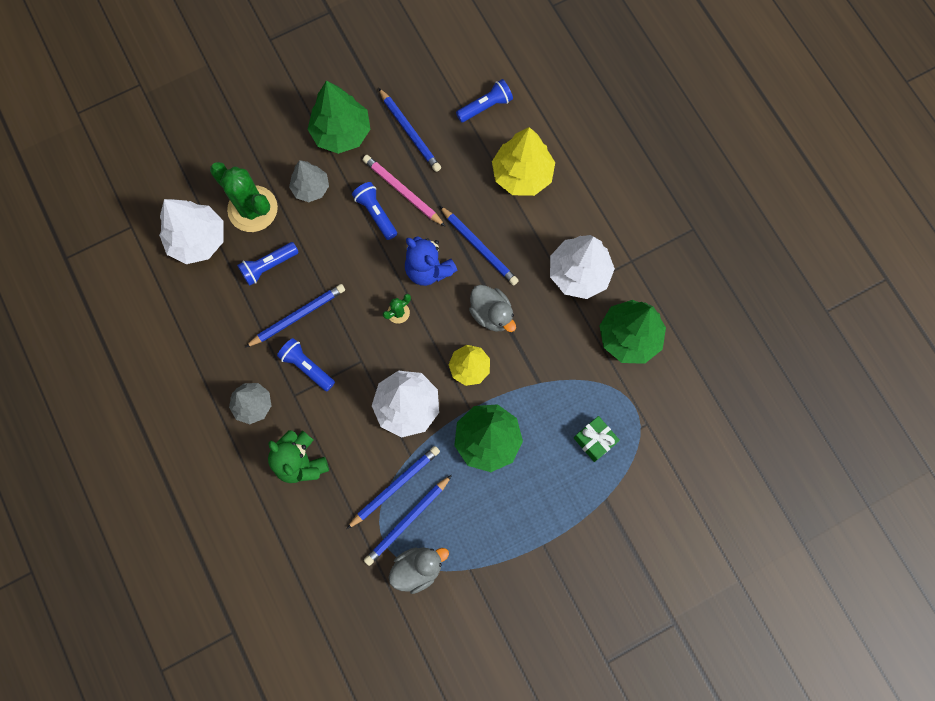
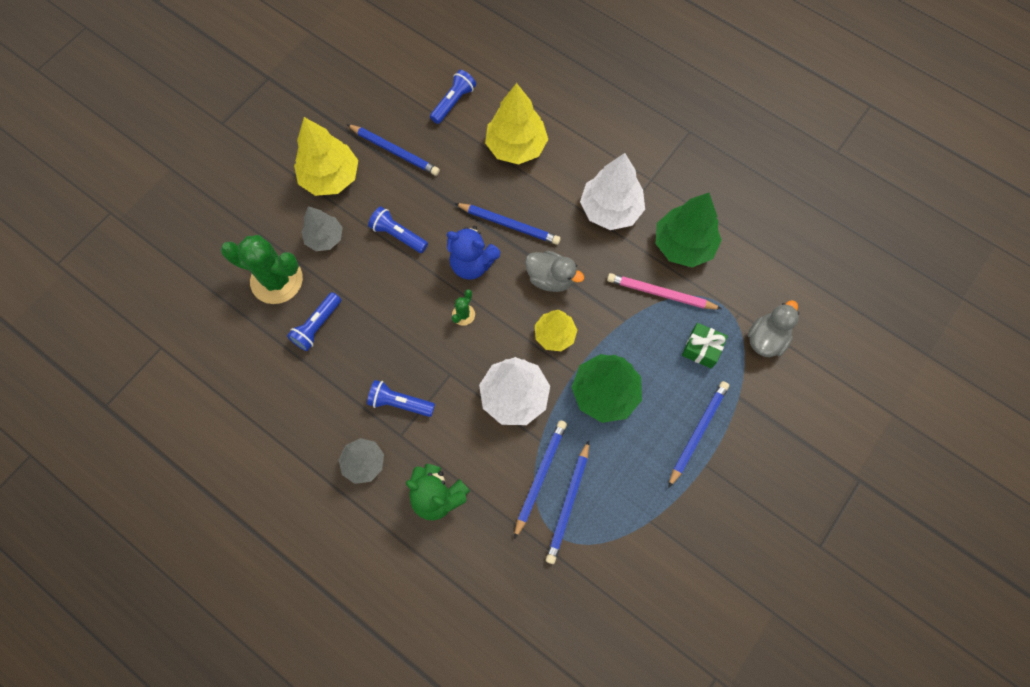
camera: 25 degrees left, 5 degrees down
(198, 240) = (235, 331): white tree -> none
(298, 316) = (368, 359): blue pencil -> blue pencil (698, 432)
(341, 133) = (330, 177): green tree -> yellow tree
(402, 191) = (413, 205): pink pencil -> pink pencil (660, 293)
(418, 568) = (601, 544): grey duck -> grey duck (766, 339)

